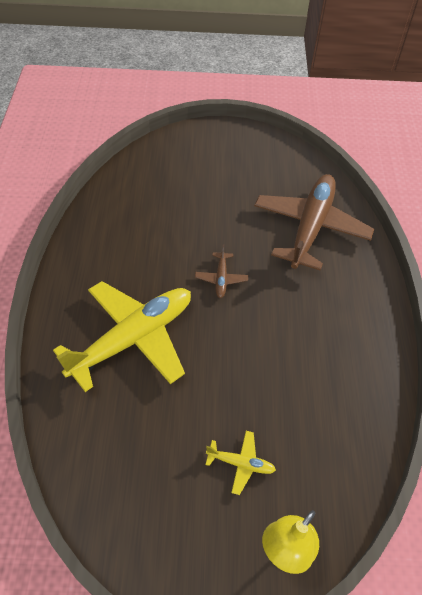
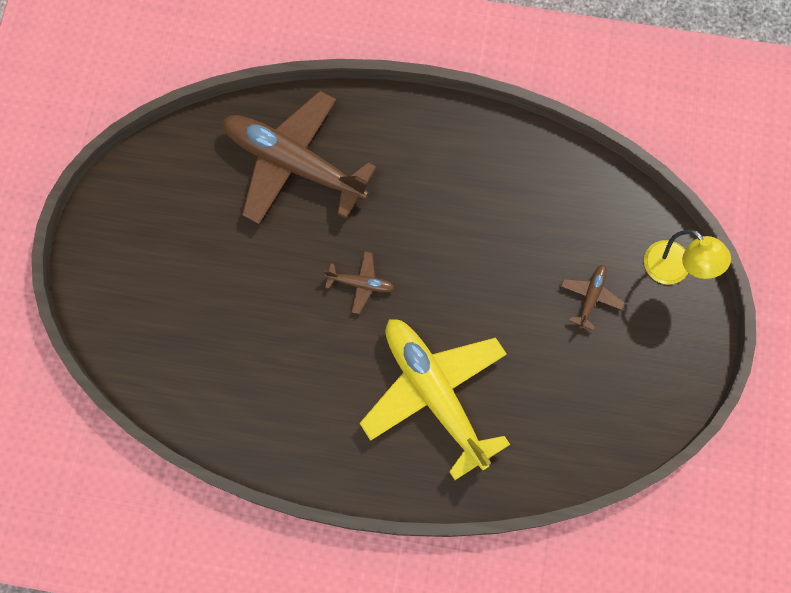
camera: 80 degrees left, 20 degrees up
(241, 463) = (590, 297): yellow plane -> brown plane

